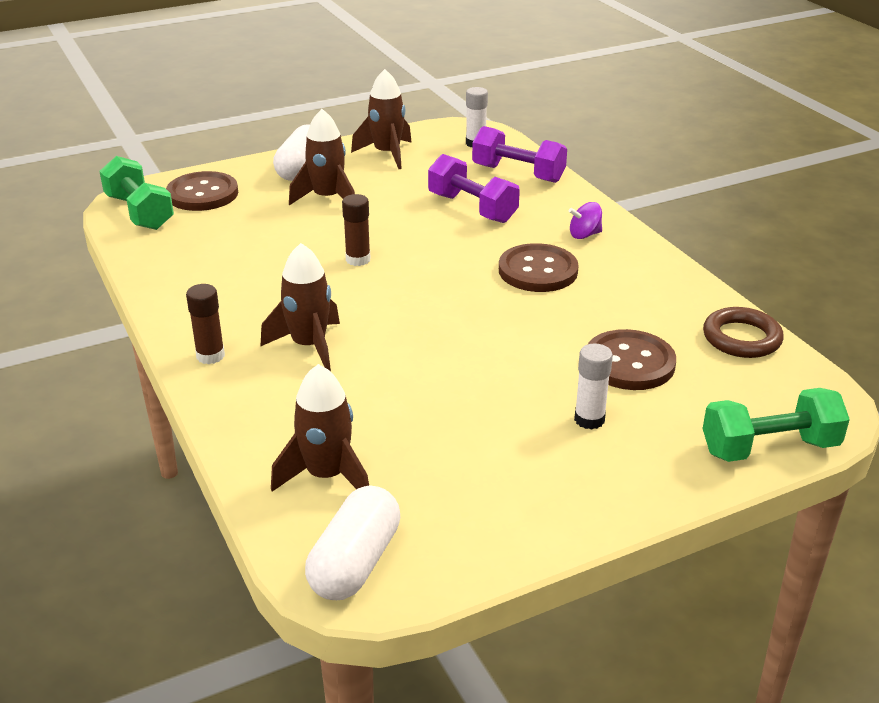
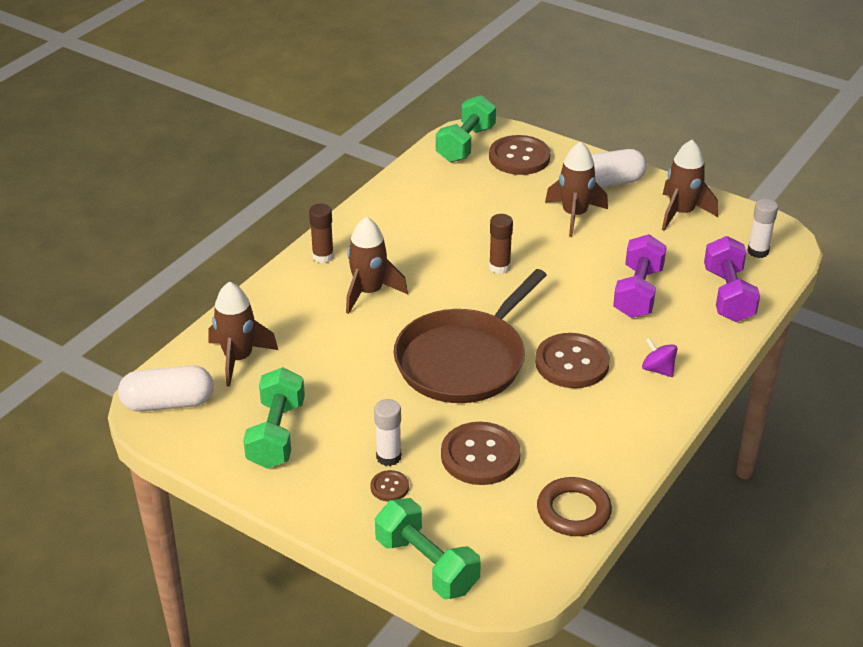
camera: 60 degrees right, 5 degrees up
(479, 325) = (464, 360): none -> brown pan
(490, 488) = (276, 434): none -> green dumbbell
(637, 434) = (389, 487): none -> brown button

